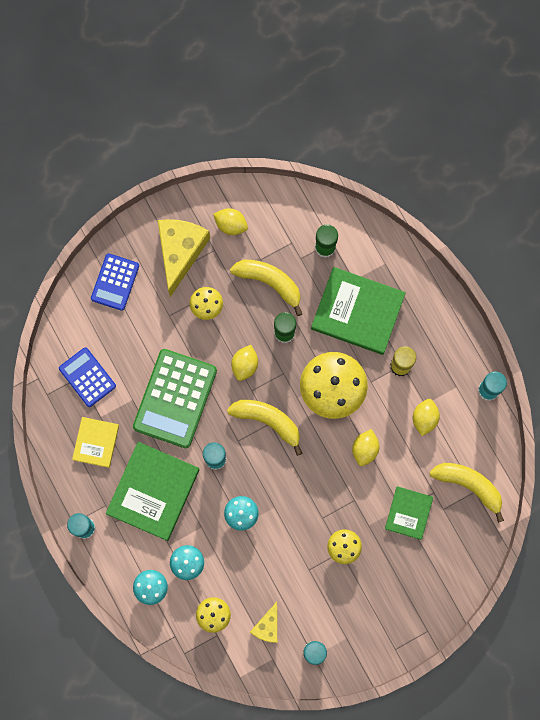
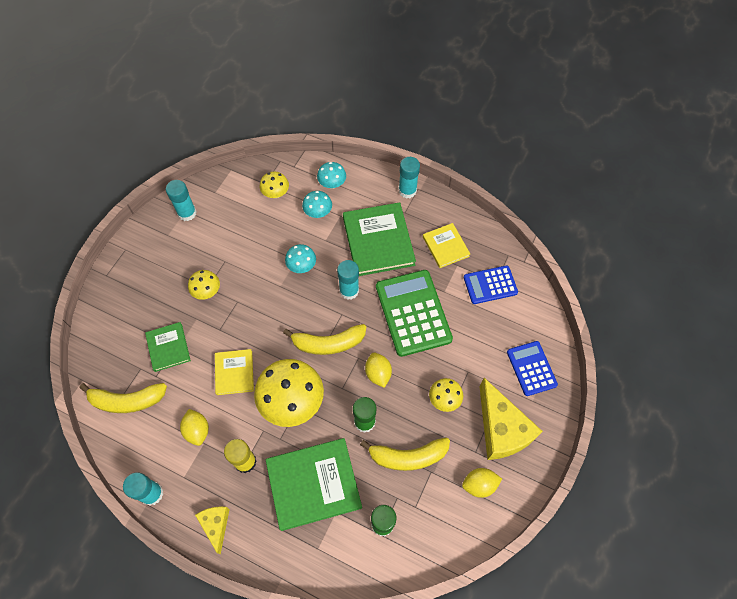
camera: 145 degrees right, 15 degrees down
(87, 377) = (490, 285): blue calculator -> blue calculator turned 150 degrees clockwise
(267, 626) = (232, 209): yellow cheese -> yellow cheese (216, 525)
(365, 449) = (234, 372): yellow lemon -> yellow book

